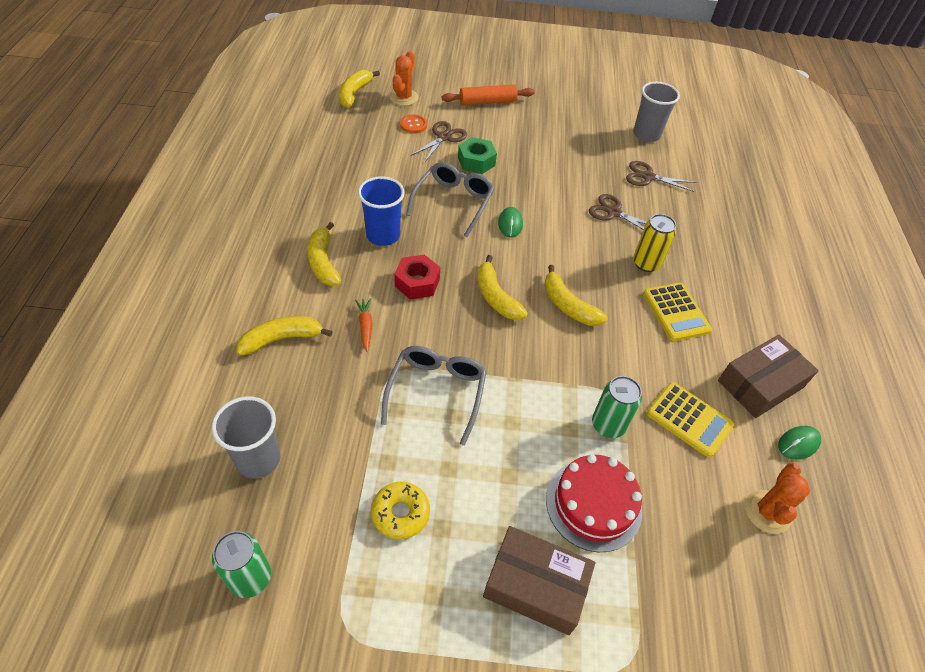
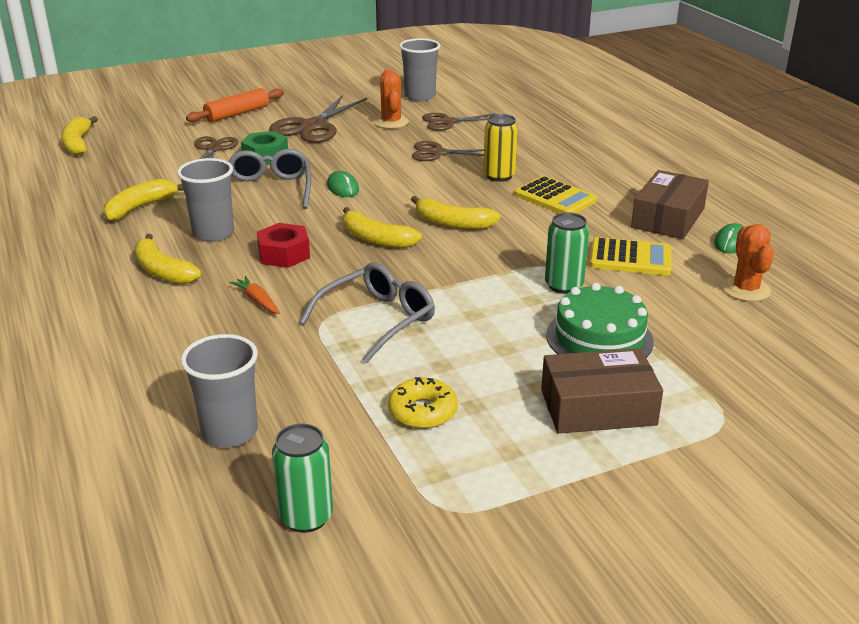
camera: 25 degrees left, 20 degrees down
(282, 339) = (169, 339): yellow banana -> yellow banana (140, 207)
(383, 235) = (213, 233): blue cup -> grey cup
(404, 97) = (140, 133): orange cactus -> orange cactus (391, 122)
(413, 125) = (170, 149): orange button -> none
(437, 391) = (378, 319): grey glasses -> grey glasses turned 60 degrees clockwise
(534, 140) = (312, 127): none -> brown scissors
(593, 504) = (599, 338): red cake -> green cake

